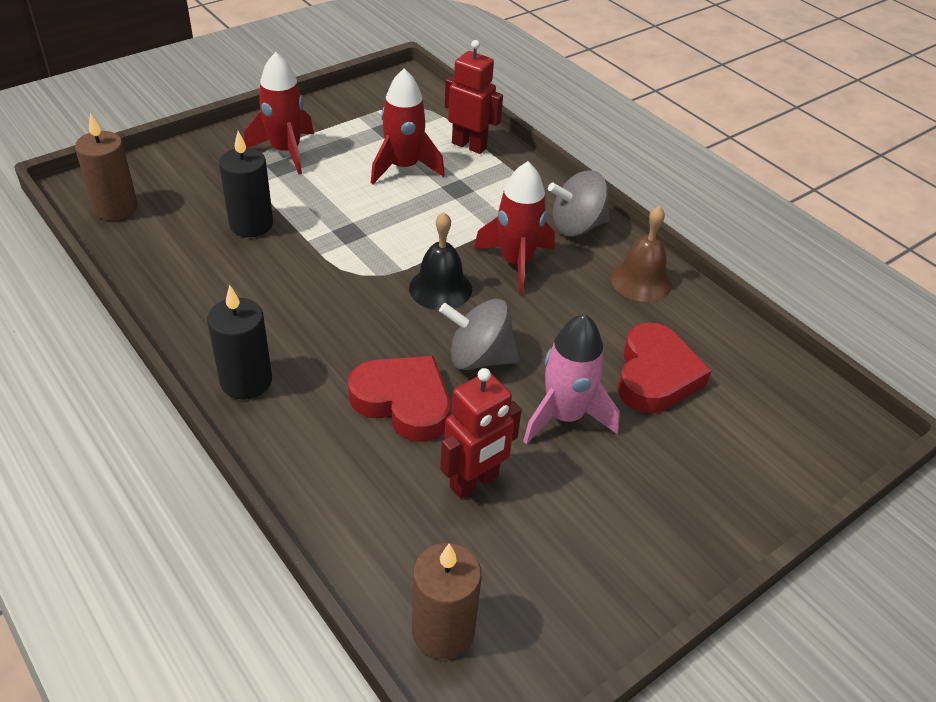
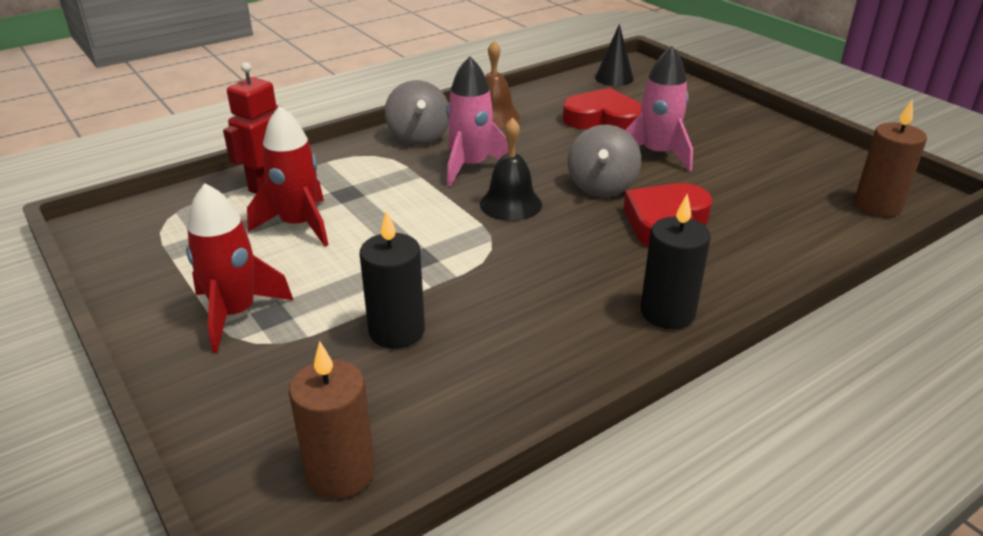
camera: 85 degrees left, 10 degrees down
(474, 482) = (739, 191): red robot -> none
(516, 262) = (471, 166): red rocket -> pink rocket
(798, 400) = (614, 78): none -> black cone

